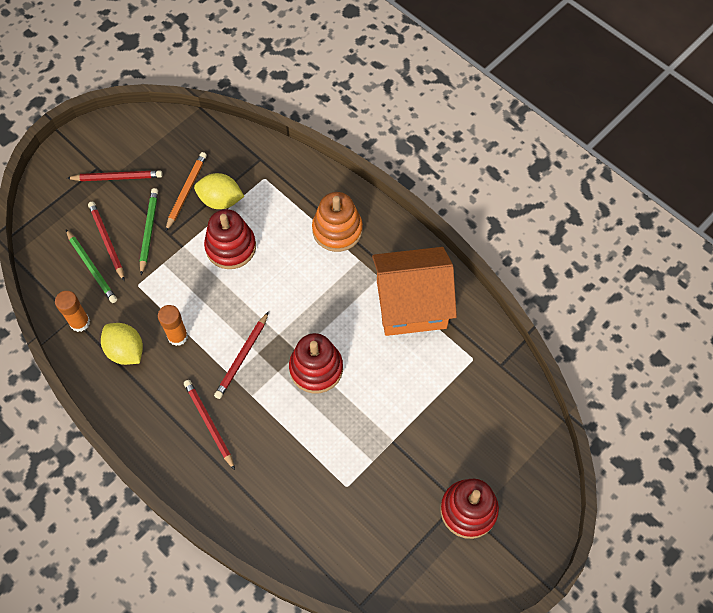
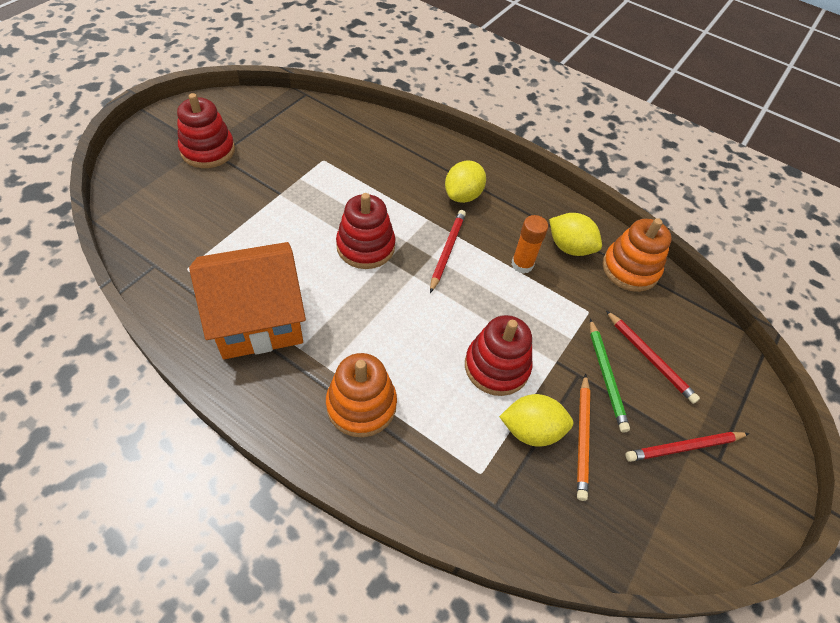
camera: 165 degrees right, 10 degrees down
(80, 322) = (630, 269): orange glue stick -> orange stacking toy
(92, 268) = (649, 325): green pencil -> none
(209, 423) = (463, 195): red pencil -> yellow lemon

